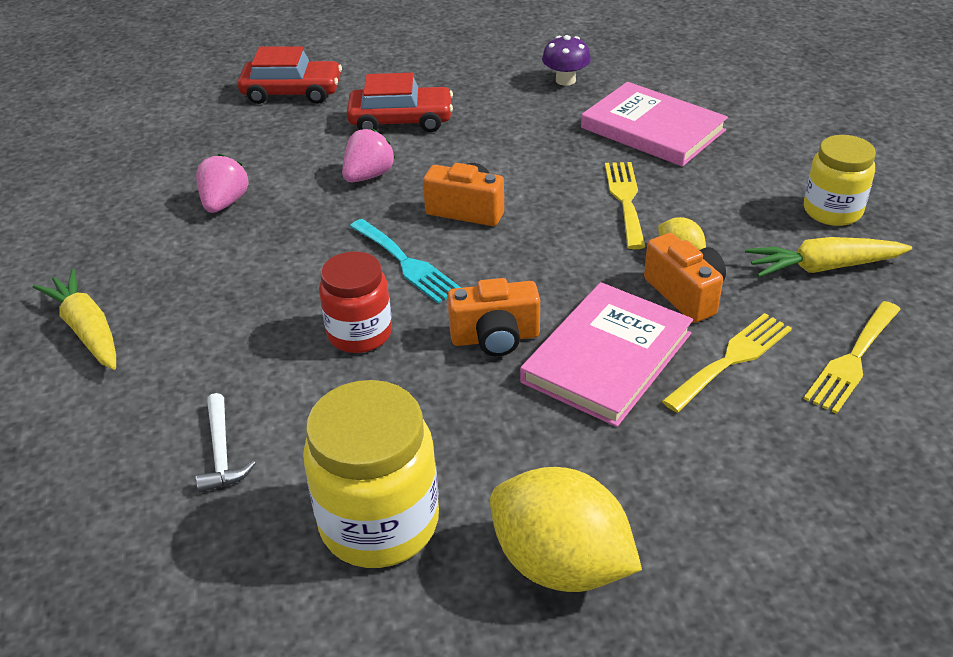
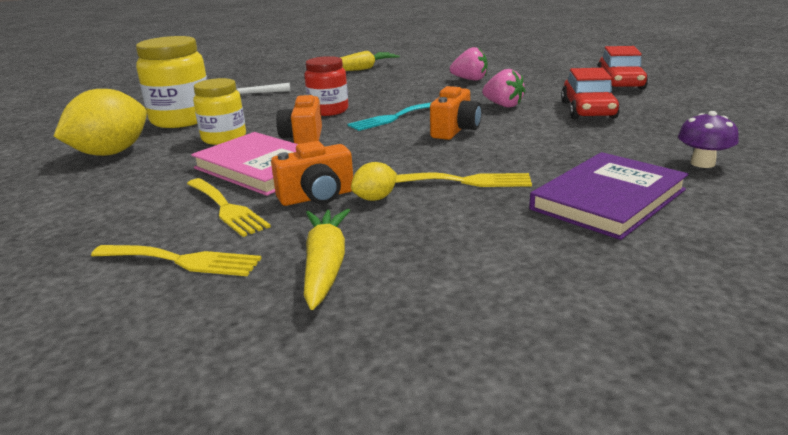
camera: 95 degrees right, 15 degrees down
(652, 129) = (608, 199): pink book -> purple book
(832, 211) = (432, 289): yellow jar -> yellow jar (224, 138)
(852, 360) = (182, 261): yellow fork -> yellow fork turned 150 degrees clockwise

